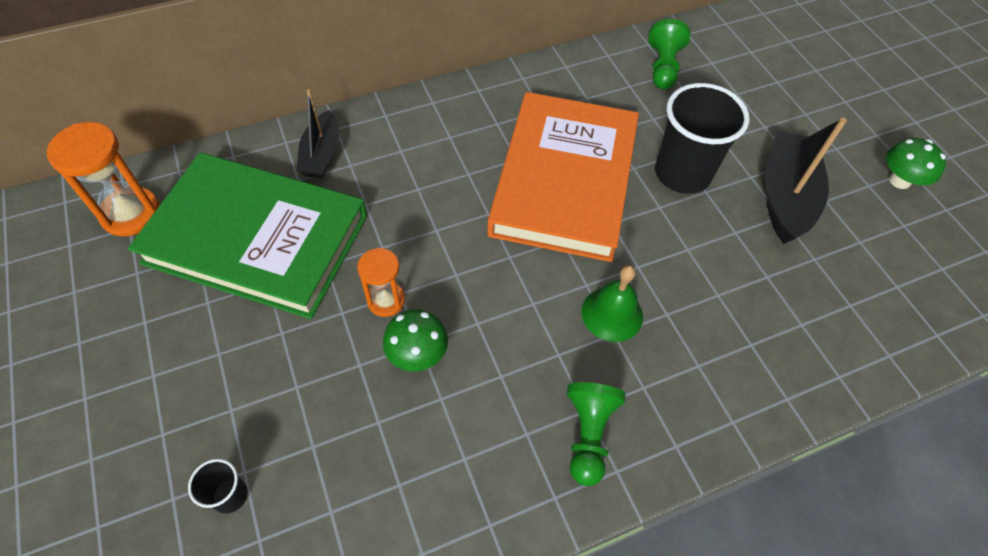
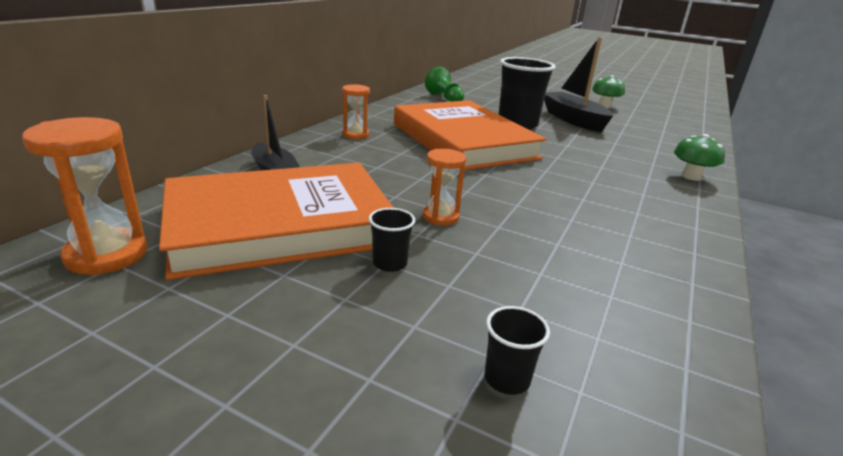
camera: 40 degrees left, 30 degrees down
(257, 239) = (280, 225): green book -> orange book
(283, 335) = (390, 263): none -> black cup
(417, 354) = (506, 231): green mushroom -> green mushroom (691, 176)
(459, 116) = (355, 135): none -> orange hourglass
(588, 435) = (658, 221): green pawn -> none
(612, 314) = (578, 175): green bell -> none

